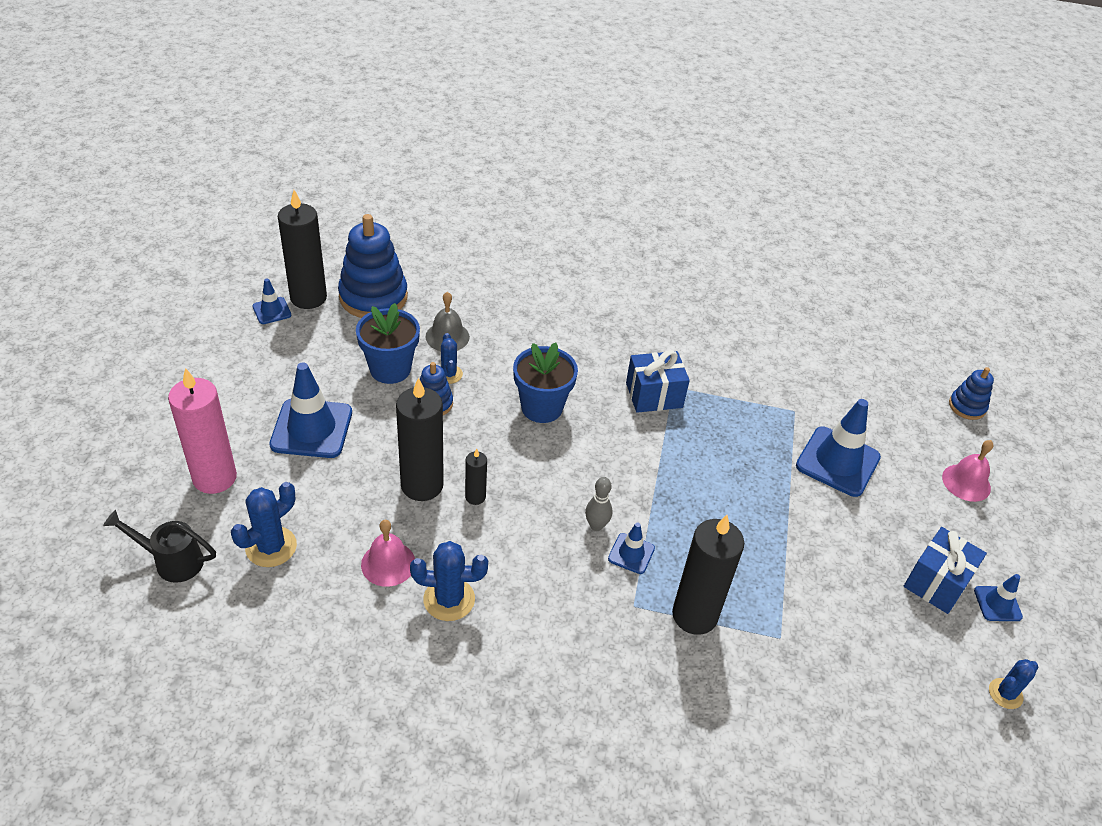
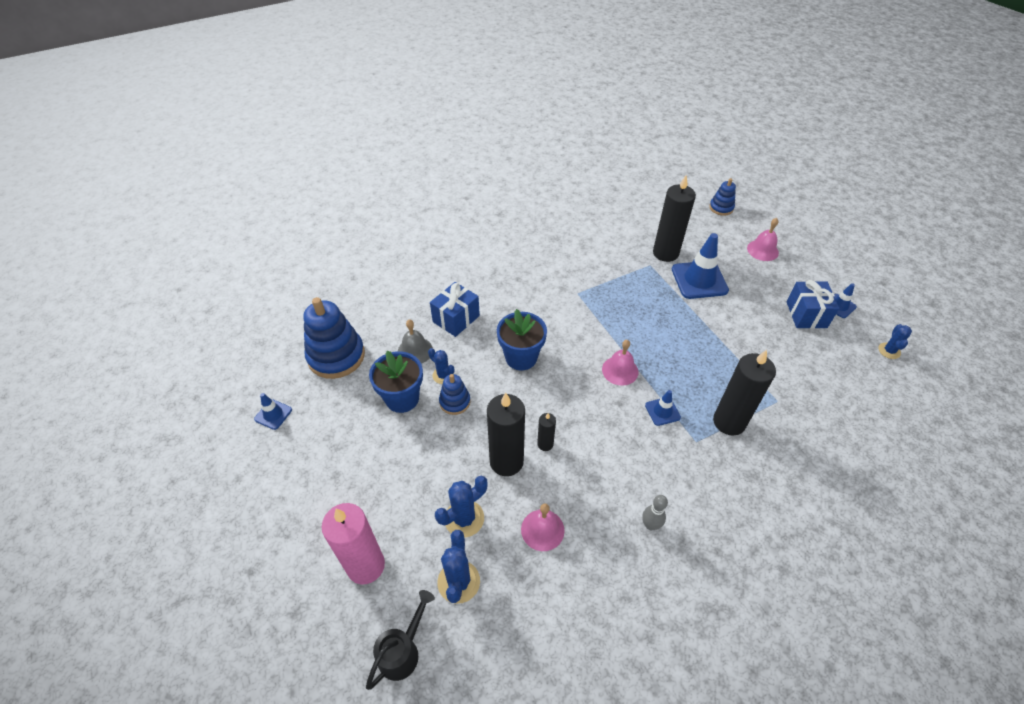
camera: 35 degrees left, 5 degrees up
(172, 561) = (403, 651): black watering can -> black watering can turned 150 degrees clockwise
(308, 298) = (290, 387): black candle -> black candle (665, 253)
(311, 429) = (395, 478): blue traffic cone -> none
(449, 599) = (601, 522): blue cactus -> blue cactus (464, 518)
(596, 526) = (628, 409): grey bowling pin -> grey bowling pin (650, 525)
(631, 486) = (620, 370): none -> pink bell
(654, 395) = (573, 305): blue gift -> blue gift (456, 319)

